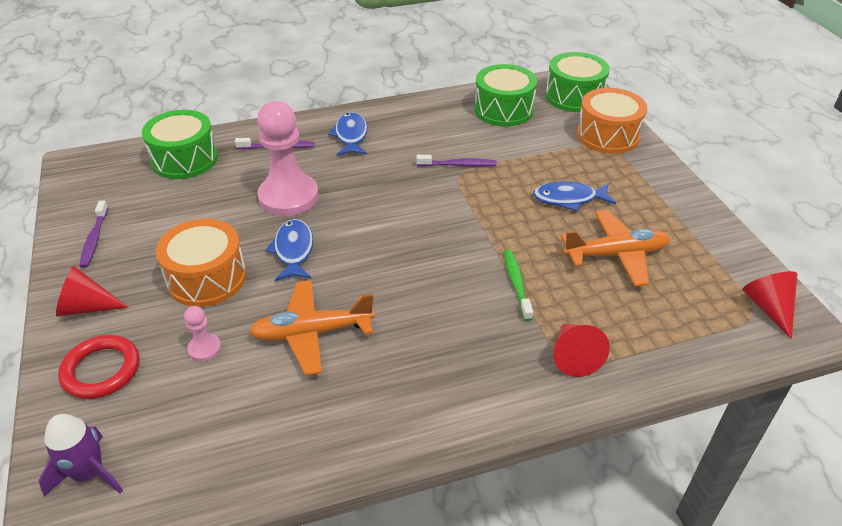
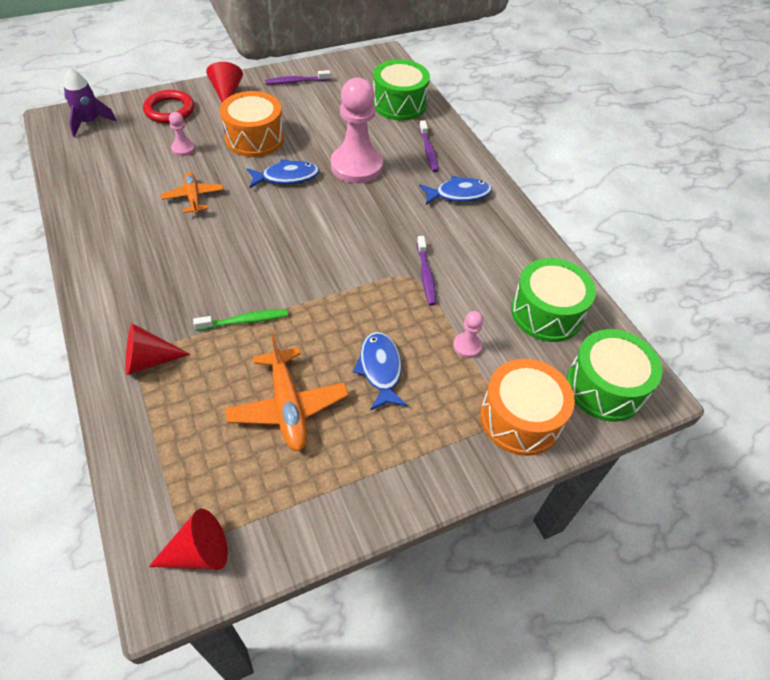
camera: 80 degrees right, 10 degrees up
(312, 333) = (193, 197): orange plane -> orange plane, size x0.64
(540, 151) = (467, 346): none -> pink pawn

